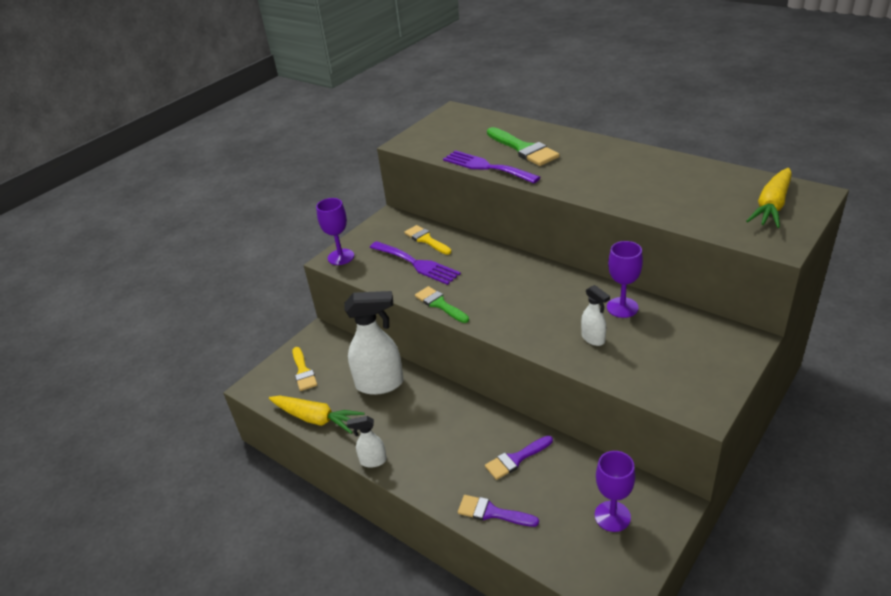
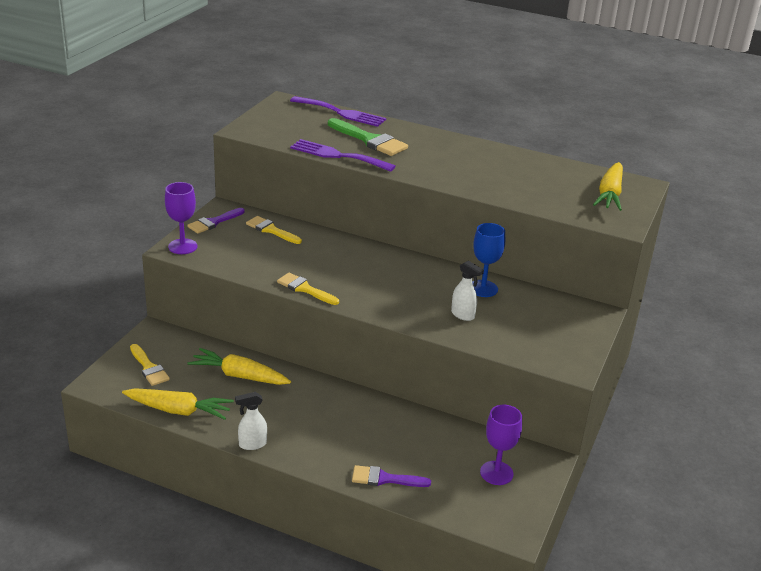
camera: 20 degrees left, 5 degrees down
(380, 384) = (239, 375): white spray bottle -> yellow carrot
(416, 264) = (268, 252): purple fork -> purple fork (341, 113)
(440, 304) = (305, 289): green brush -> yellow brush
(516, 459) = (396, 433): purple brush -> purple brush (214, 222)
(622, 307) = (483, 288): purple goblet -> blue goblet

